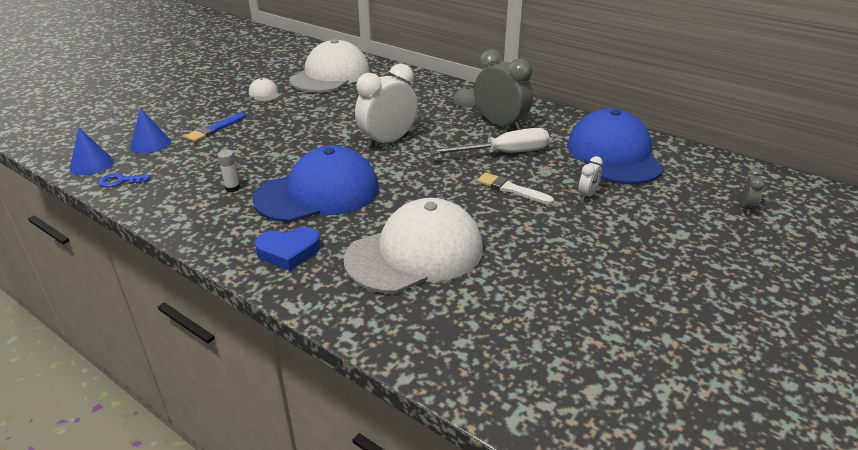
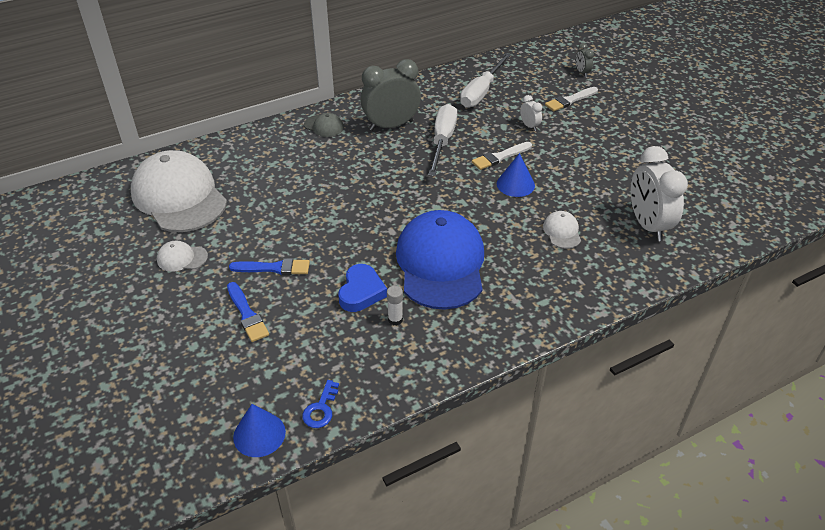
camera: 65 degrees left, 10 degrees up
(150, 144) = (242, 375): blue cone -> blue cone (515, 184)
(271, 125) = (274, 268): none -> blue brush
(289, 252) = (526, 300): blue heart -> blue heart (361, 292)
(387, 141) = (373, 197): white clock -> white clock (647, 225)
(415, 253) = (562, 232): white cap -> white cap, size x0.41
(613, 155) = (481, 92): blue cap -> white screwdriver
(673, 211) = (570, 100): none -> white brush
(746, 208) = (582, 72): grey clock -> grey clock turned 150 degrees counterclockwise

